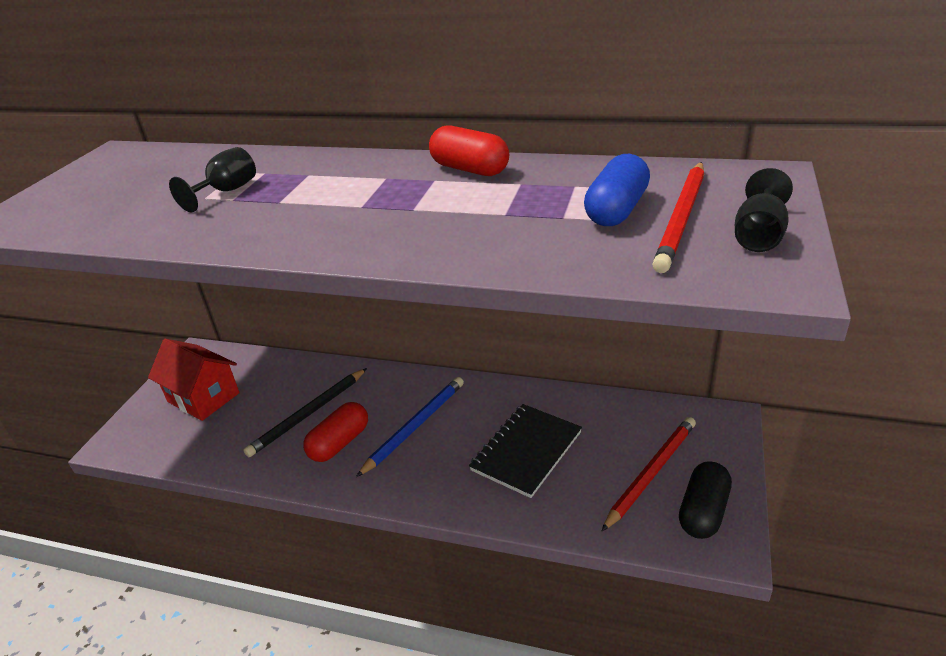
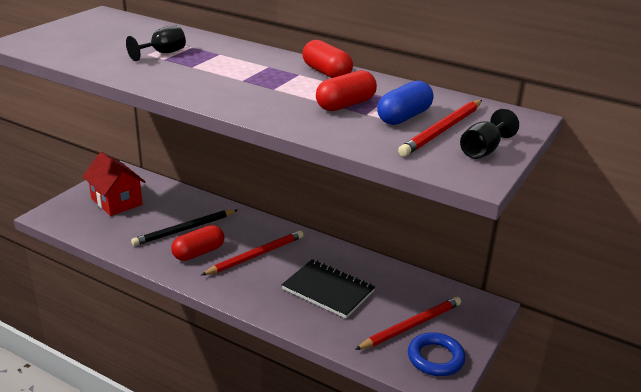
camera: 10 degrees right, 5 degrees down
(415, 426) = (255, 255): blue pencil -> red pencil
(526, 211) = (345, 105): none -> red capsule
(526, 451) = (328, 290): black notebook -> black notebook turned 75 degrees clockwise
(703, 511) = (435, 358): black capsule -> blue ring

